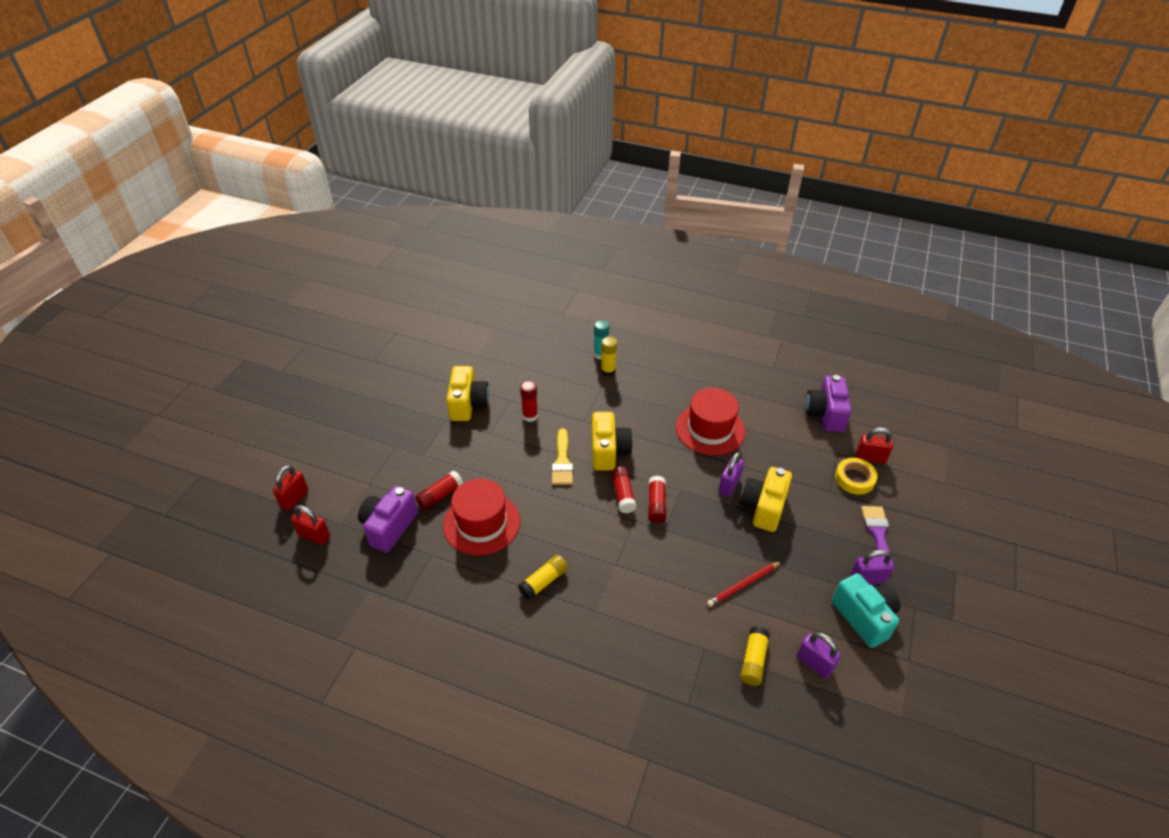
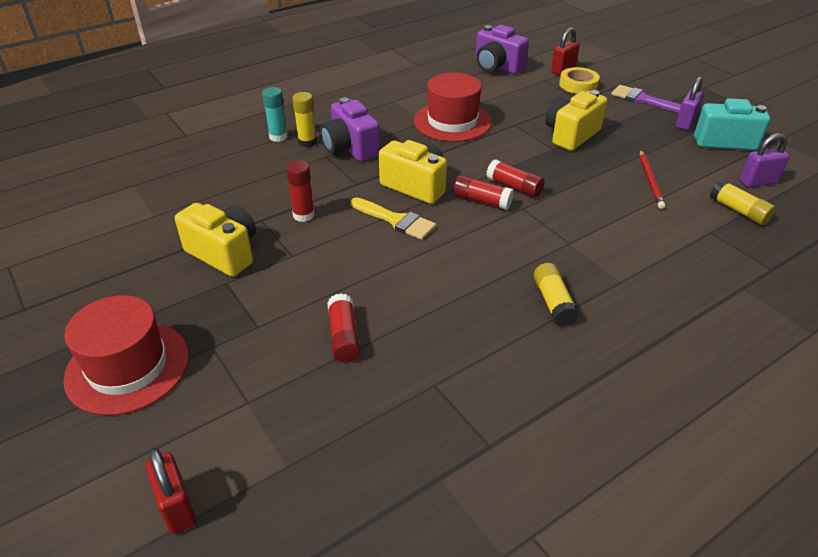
camera: 55 degrees left, 5 degrees down
(314, 536) = (280, 508): red padlock -> none
(389, 527) = (348, 409): purple camera -> purple camera (350, 148)
(481, 523) = (424, 317): red hat -> red hat (128, 367)
(729, 485) = (529, 140): purple padlock -> none
(763, 508) = (571, 135): yellow camera -> yellow camera turned 75 degrees clockwise

